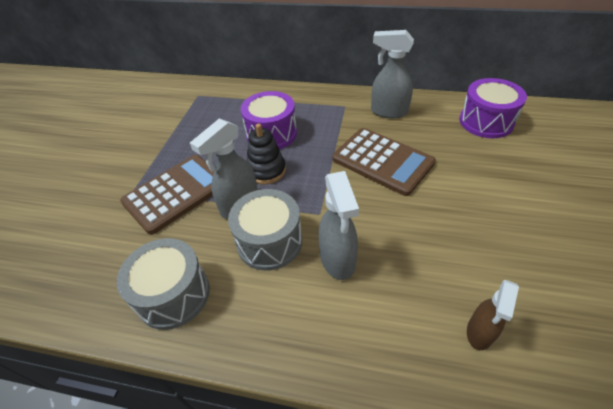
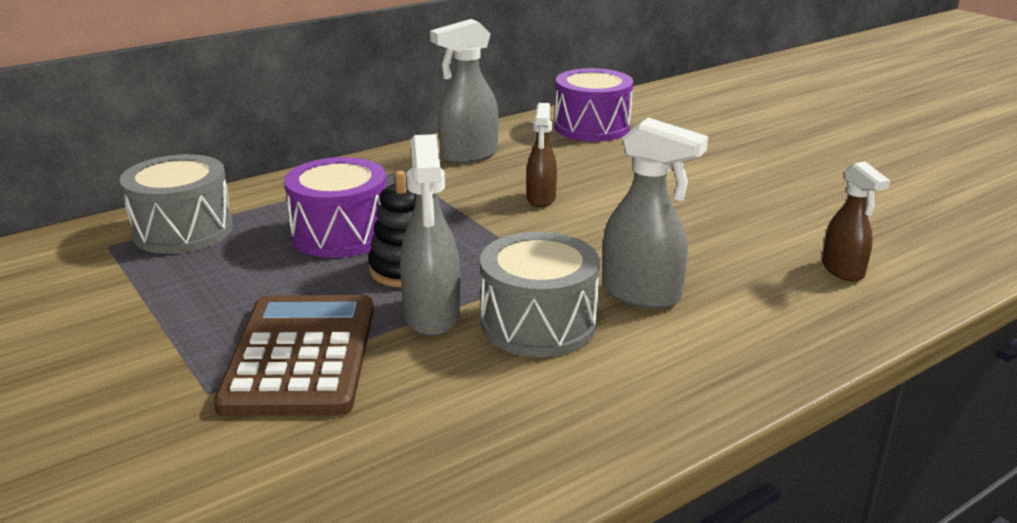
camera: 50 degrees left, 20 degrees down
(173, 294) = (506, 437): grey drum -> grey drum (183, 231)
(382, 161) = (541, 199): brown calculator -> brown spray bottle

